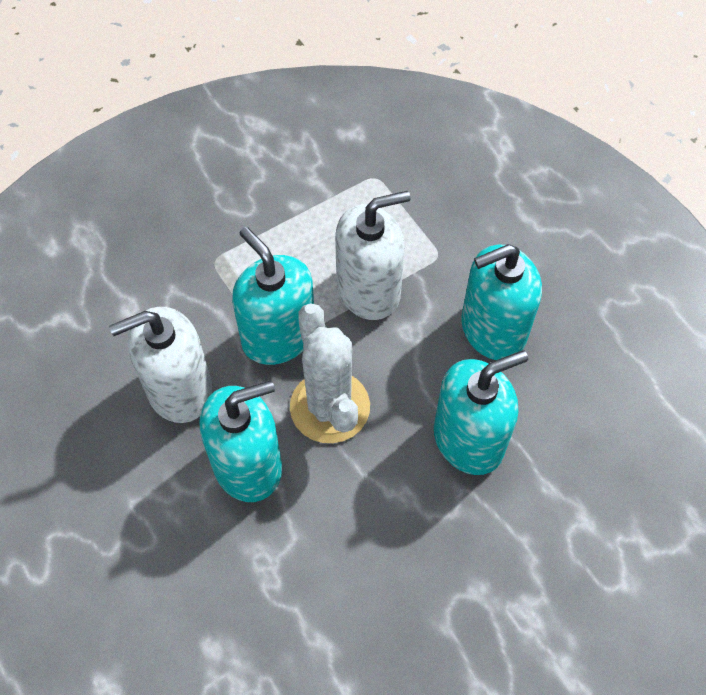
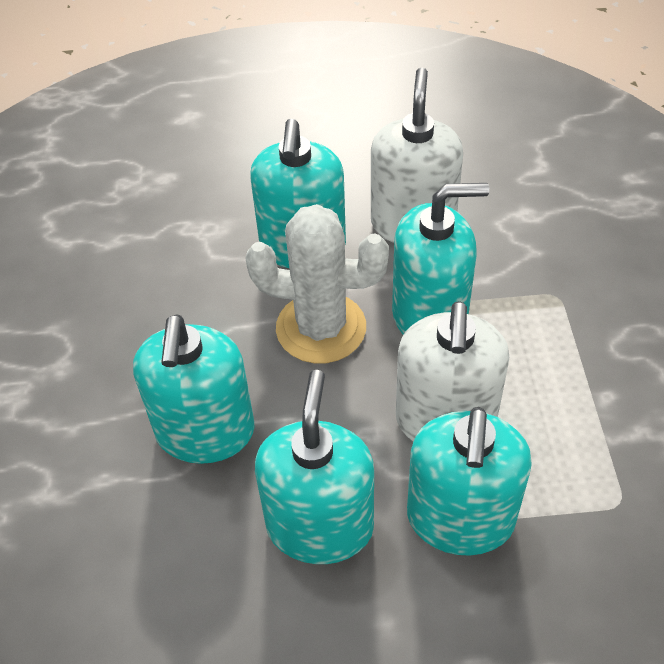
camera: 120 degrees right, 10 degrees down
(438, 254) = (460, 518): none -> turquoise soap dispenser

